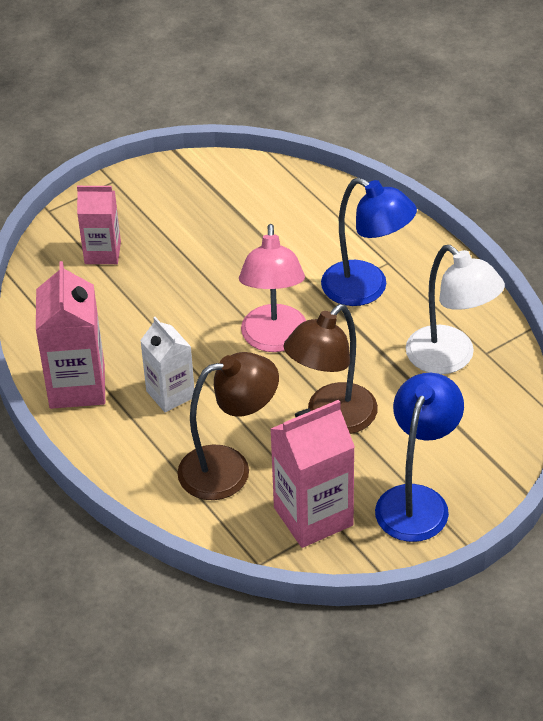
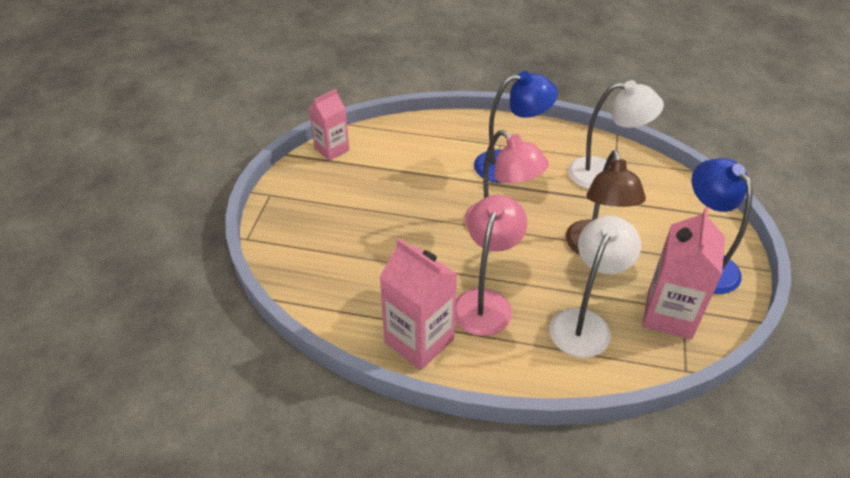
camera: 45 degrees left, 0 degrees up
(102, 253) = (321, 242): pink carton -> pink carton (332, 149)
(170, 394) = (485, 302): white carton -> pink lamp
(229, 469) = (584, 323): brown lamp -> white lamp

